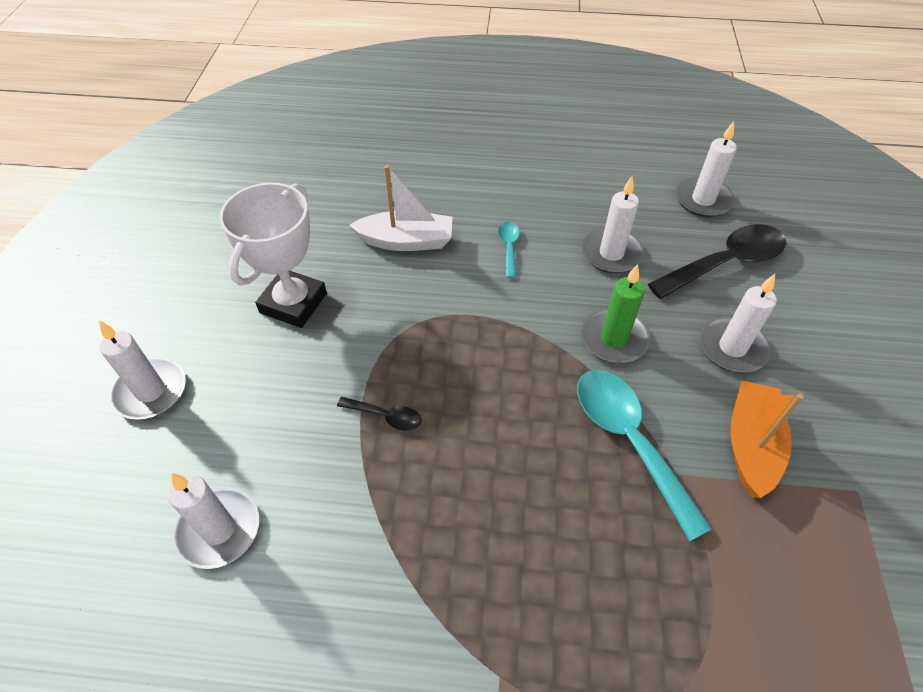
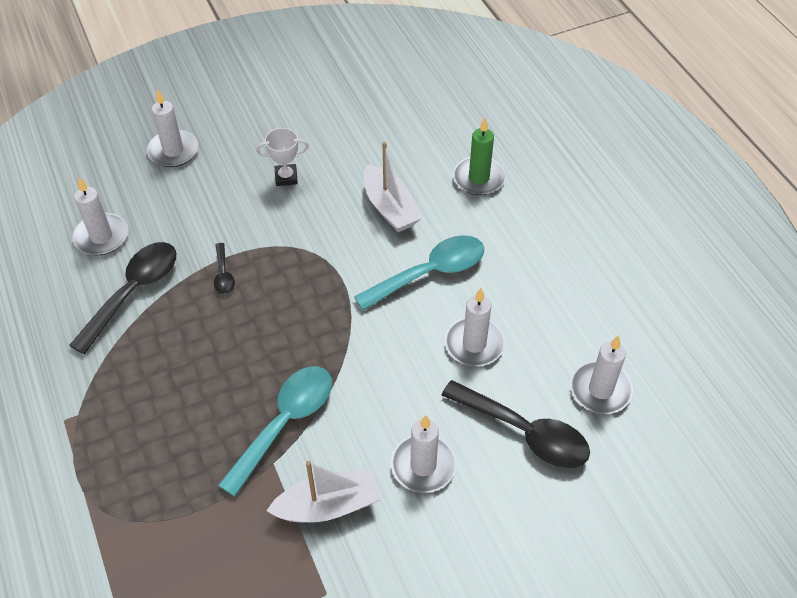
camera: 60 degrees right, 0 degrees up
(293, 303) = (286, 177): white trophy -> white trophy, size x0.54
(342, 525) = (134, 292): none -> black spoon
(509, 247) = (430, 273): turquoise spoon -> turquoise spoon, size x2.10
(613, 339) = (378, 379): green candle -> green candle (479, 178)
(751, 445) = (328, 506): orange boat -> white boat

